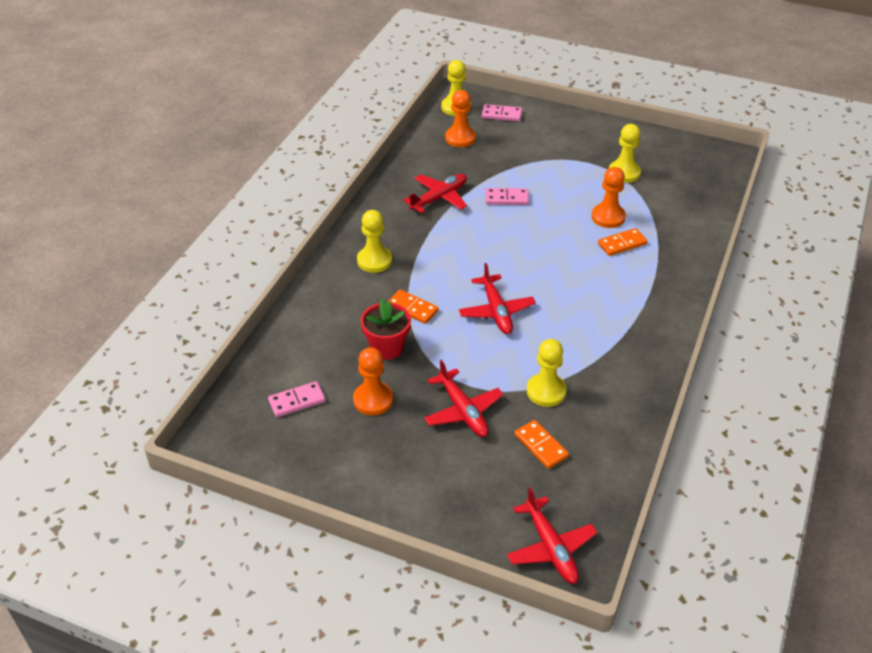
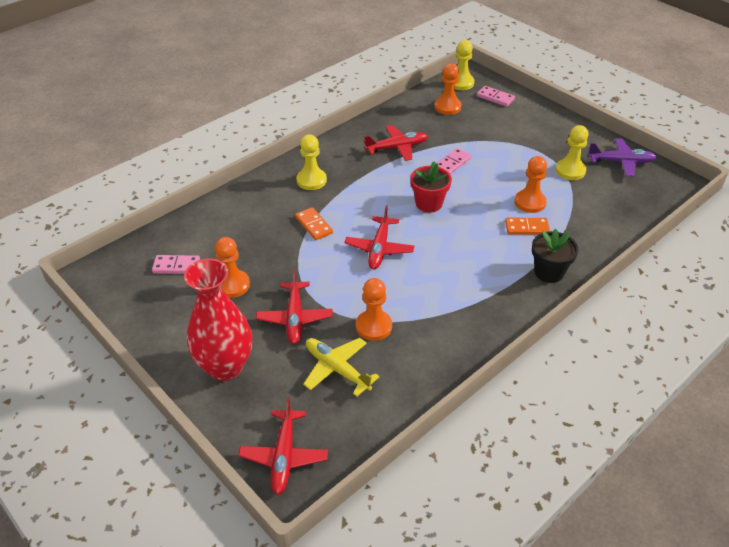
camera: 25 degrees right, 0 degrees up
(387, 347) = (272, 249): red flower pot -> red flower pot (429, 203)
(429, 485) = (225, 367): none -> red vase
(506, 198) = (452, 163): pink domino -> pink domino turned 75 degrees counterclockwise
(541, 446) = (337, 369): orange domino -> yellow plane
(546, 391) = (373, 326): yellow pawn -> orange pawn
(664, 150) = (621, 162): none -> purple plane
(670, 281) = (549, 272): none -> black flower pot

